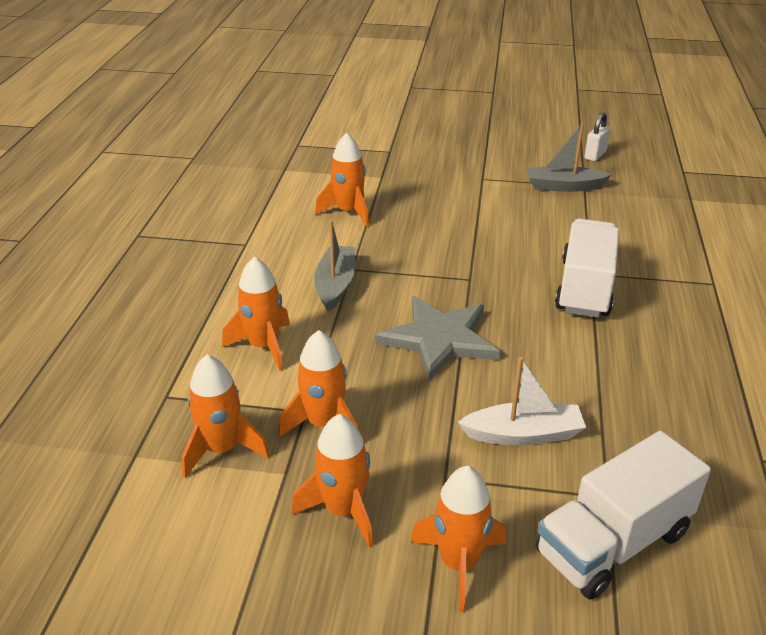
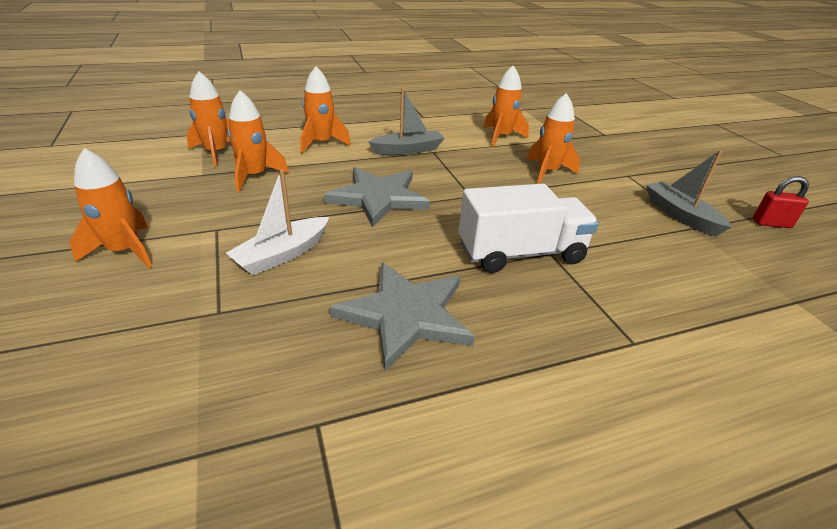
camera: 60 degrees right, 0 degrees up
(343, 511) = (171, 199): orange rocket -> orange rocket (547, 172)
(523, 434) = (282, 254): white boat -> white boat turned 75 degrees clockwise
(595, 155) = (771, 223): white padlock -> red padlock
(613, 543) = (157, 324): white truck -> none
(649, 380) = (405, 315): none -> grey star

